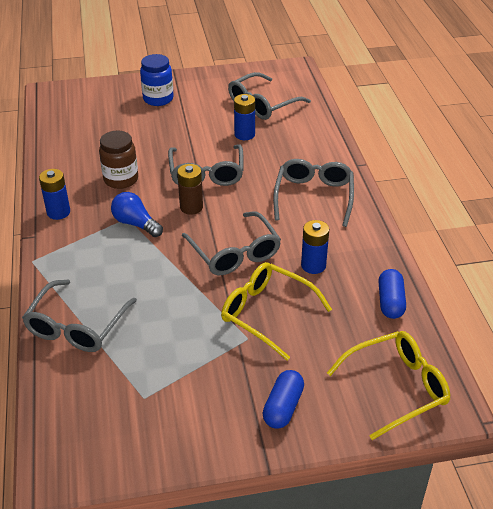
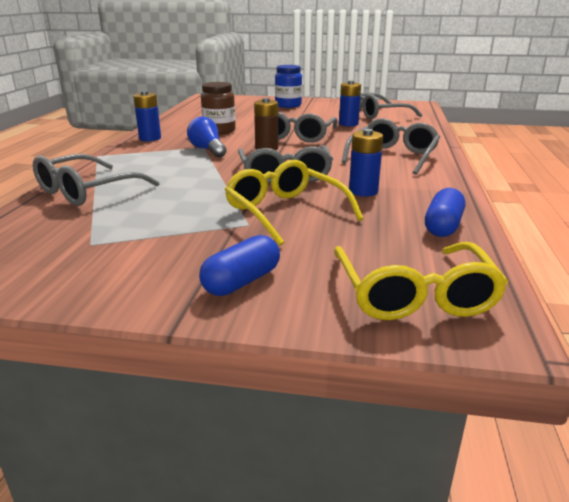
camera: 20 degrees right, 15 degrees down
(397, 387) = (414, 295): yellow glasses -> yellow glasses turned 90 degrees clockwise

